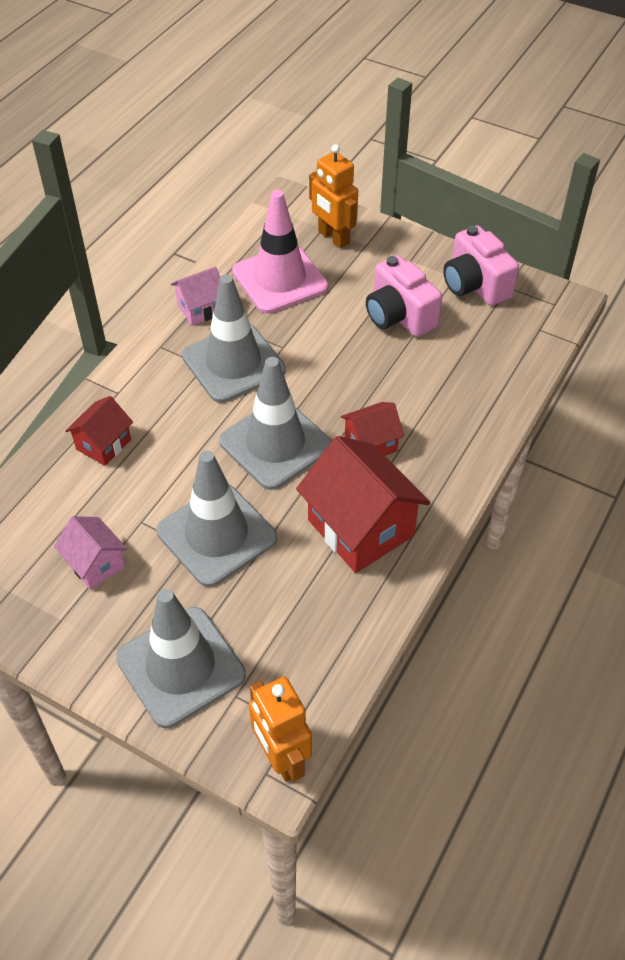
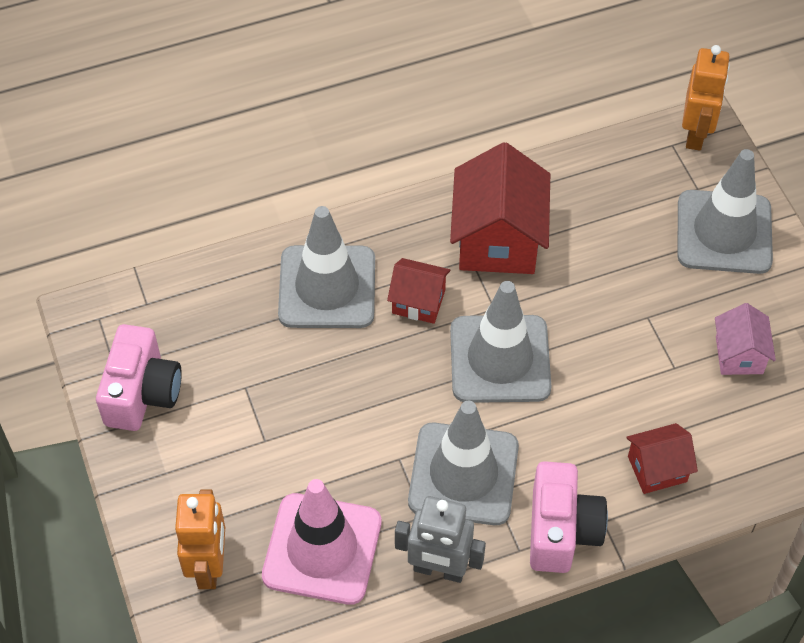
camera: 140 degrees left, 5 degrees up
(201, 309) = (439, 570): pink house -> grey robot
(217, 535) = (619, 312): grey traffic cone -> grey traffic cone (327, 287)
(399, 316) = (254, 412): pink camera -> pink camera (561, 530)

